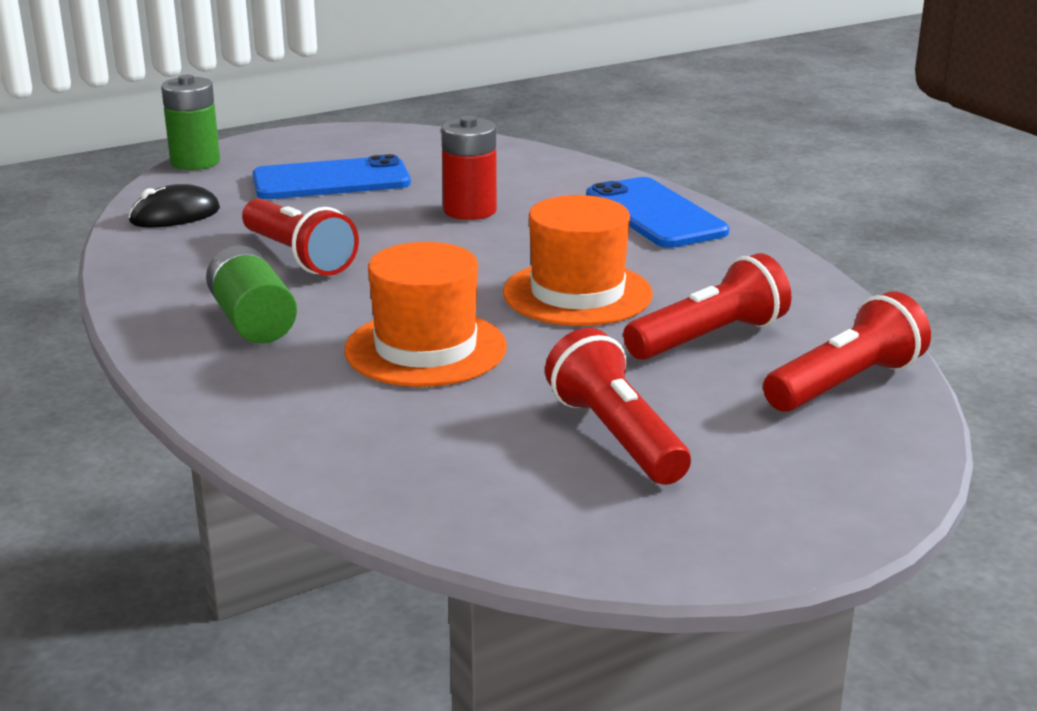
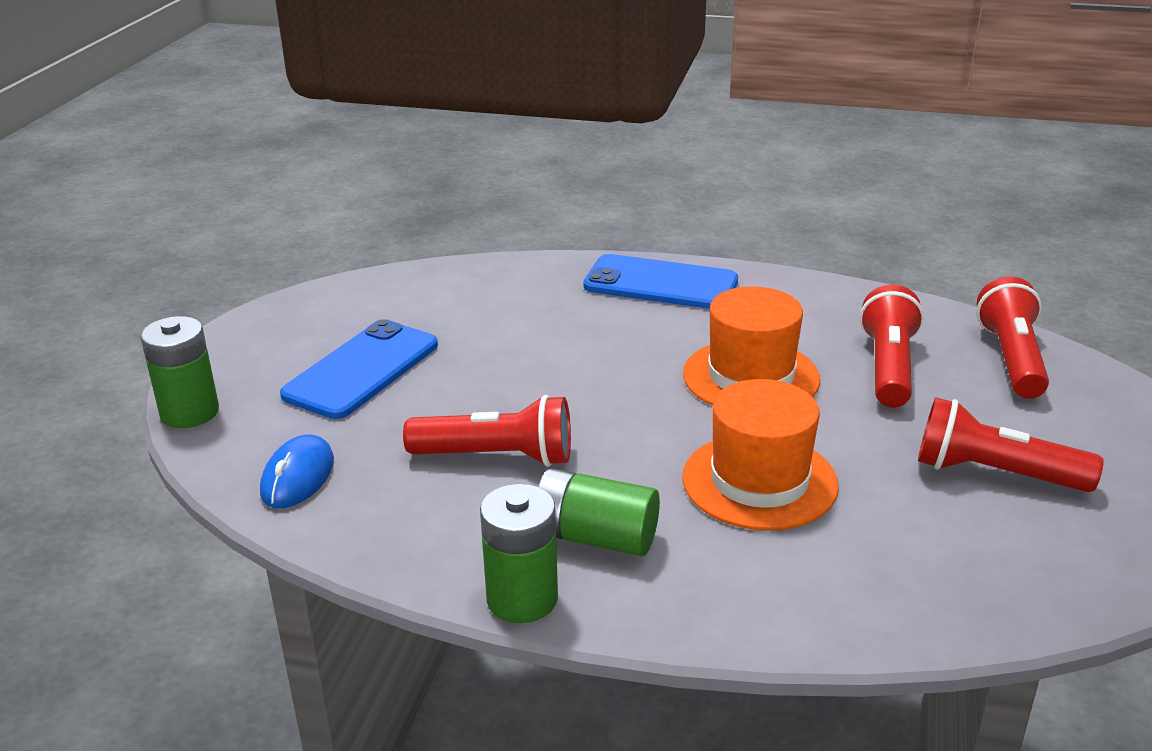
camera: 45 degrees left, 5 degrees up
(144, 326) = (522, 599): none -> green battery
(175, 215) = (298, 477): black mouse -> blue mouse
(470, 210) = (533, 343): red battery -> none

